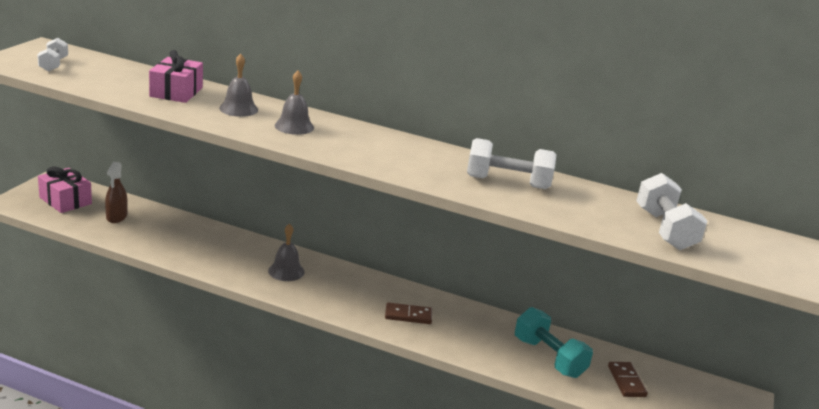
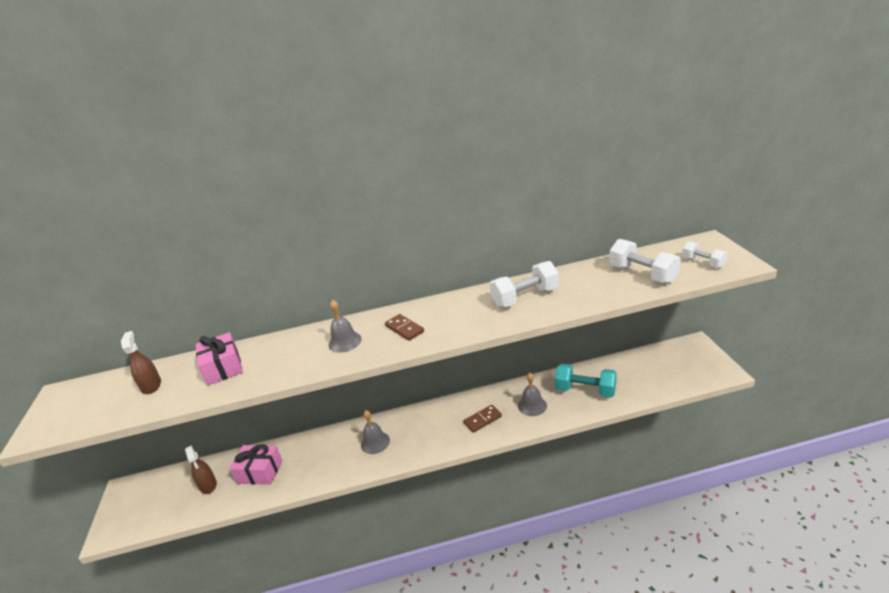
camera: 25 degrees left, 5 degrees up
(53, 64) = (88, 406): white dumbbell -> white dumbbell (703, 263)
(65, 201) = (151, 500): pink gift -> pink gift (260, 472)
(111, 75) = (151, 385): none -> brown spray bottle
(238, 109) = (288, 352): grey bell -> grey bell (532, 405)
(626, 381) = (637, 376): brown domino -> brown domino (404, 329)

